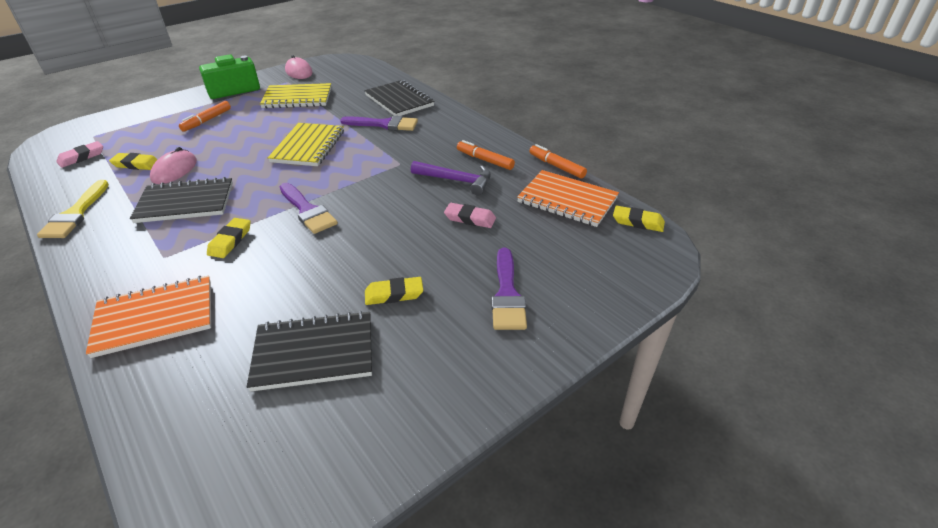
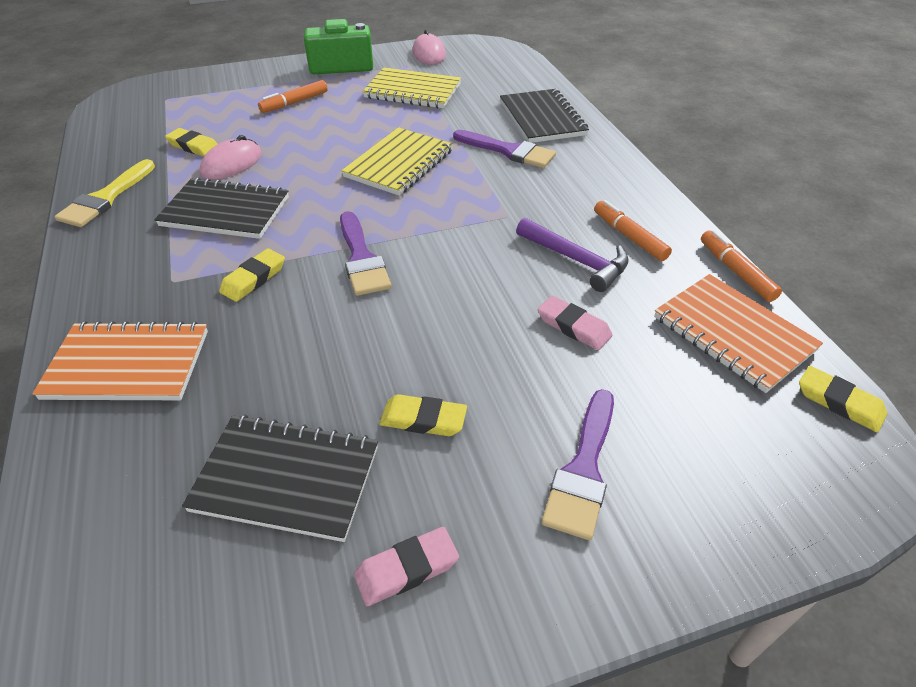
camera: 20 degrees right, 5 degrees up
(81, 157) = (142, 124): pink eraser -> pink eraser (406, 569)

